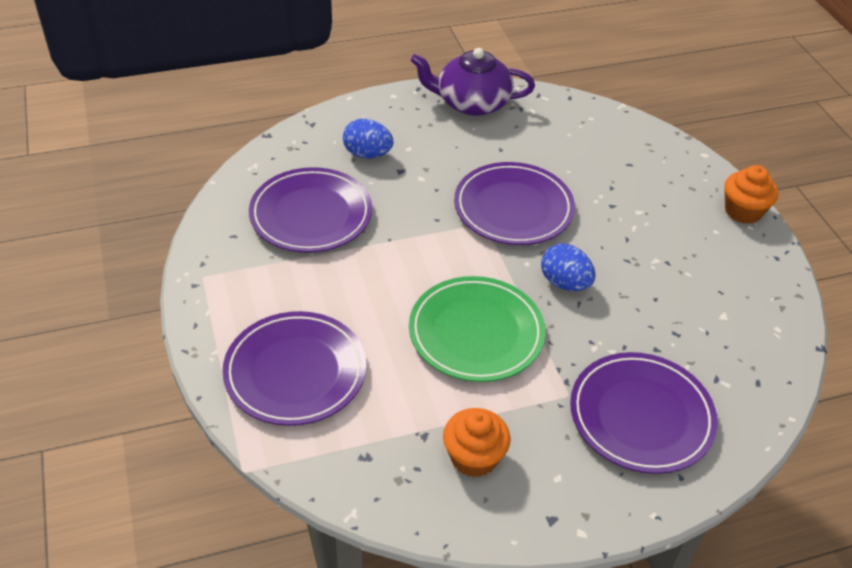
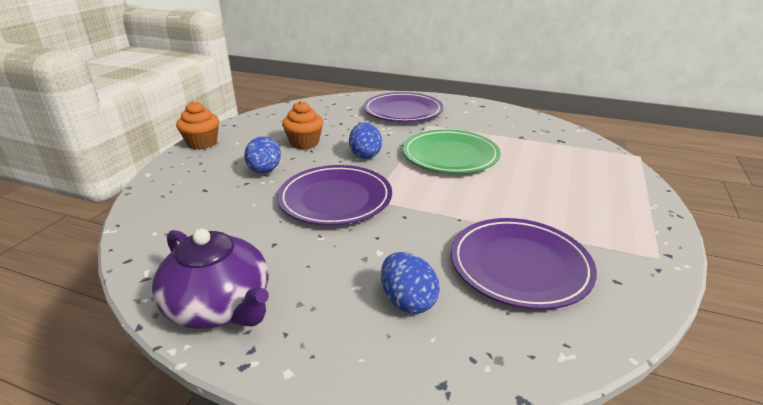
camera: 140 degrees left, 15 degrees down
(295, 372) = (589, 178): purple plate -> none
(474, 457) = (500, 125): orange cupcake -> orange cupcake (304, 143)
(620, 208) = (264, 171): none -> blue egg

